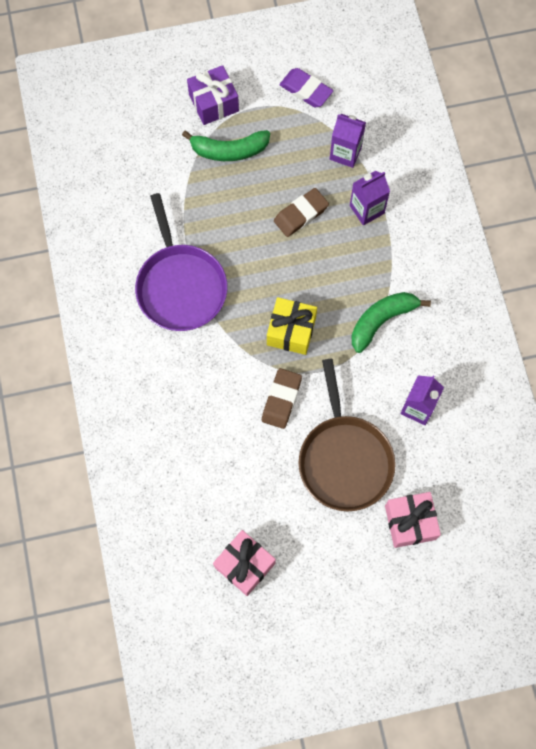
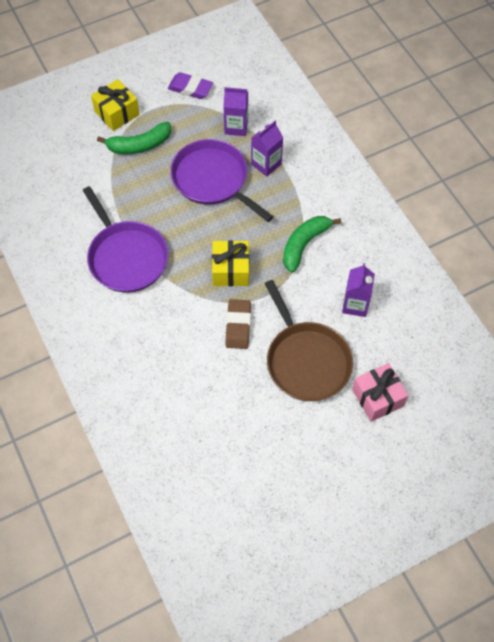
camera: 15 degrees left, 10 degrees down
(213, 103) = (117, 113): purple gift -> yellow gift
(245, 565) = (245, 470): pink gift -> none
(301, 214) = (213, 180): brown eraser -> purple pan

